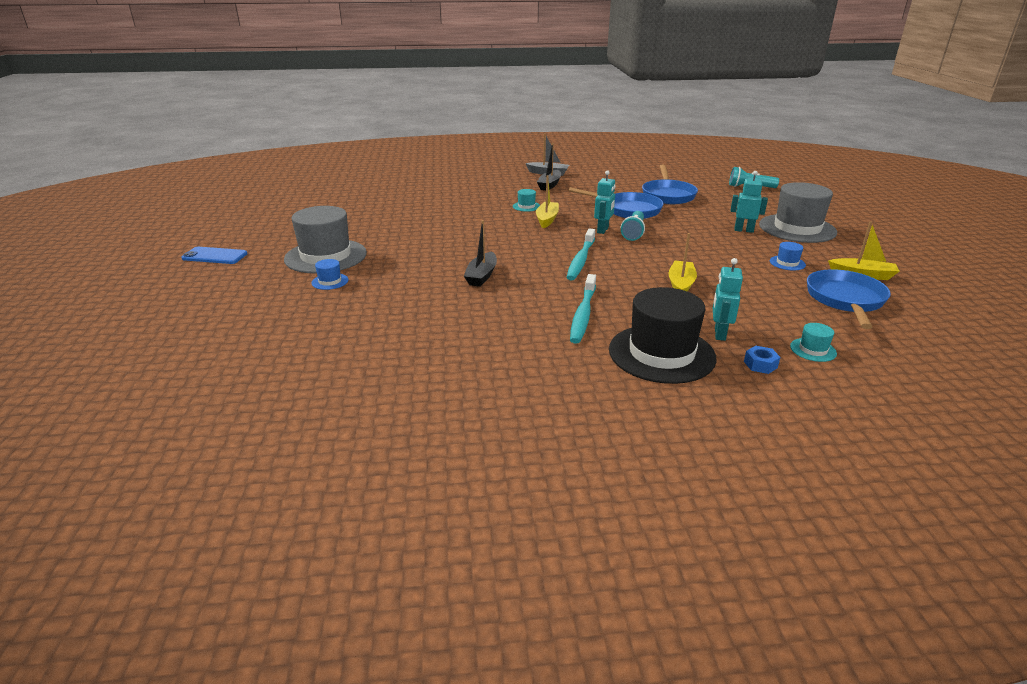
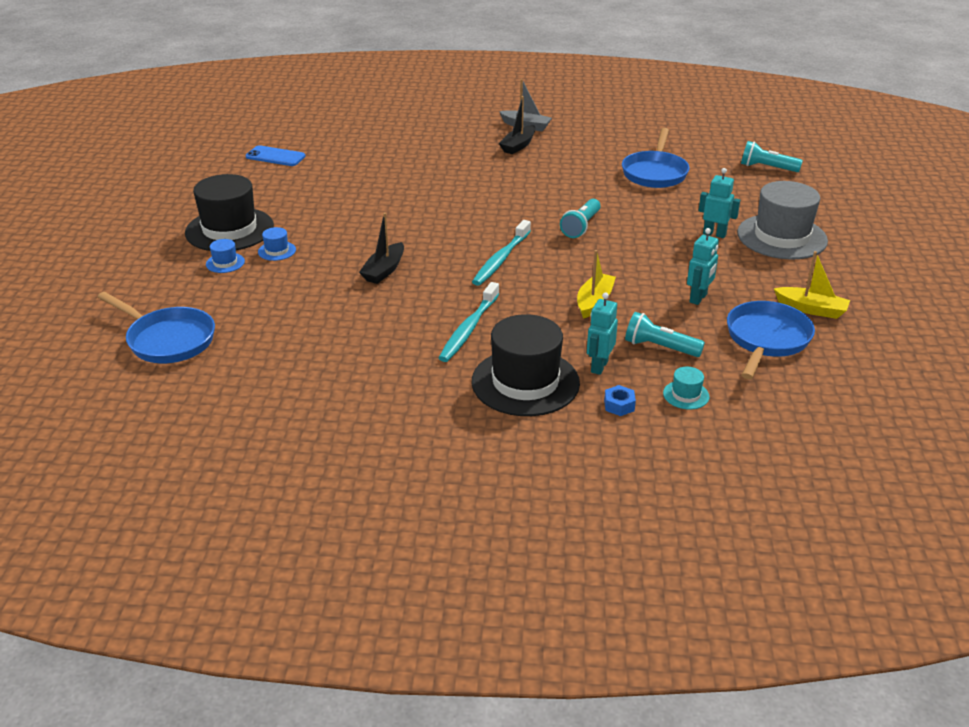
camera: 10 degrees right, 5 degrees up
(215, 256) = (116, 219): blue phone -> blue phone (275, 156)
(326, 256) = (229, 229): grey hat -> black hat
(526, 206) = (475, 177): turquoise hat -> none
(547, 219) = (490, 199): yellow boat -> none
(603, 230) = (547, 220): turquoise robot -> turquoise robot (698, 298)
(628, 210) = (593, 192): blue pan -> blue pan (168, 340)
(761, 314) = (659, 347): none -> turquoise flashlight
(787, 263) = (735, 285): blue hat -> blue hat (277, 251)

